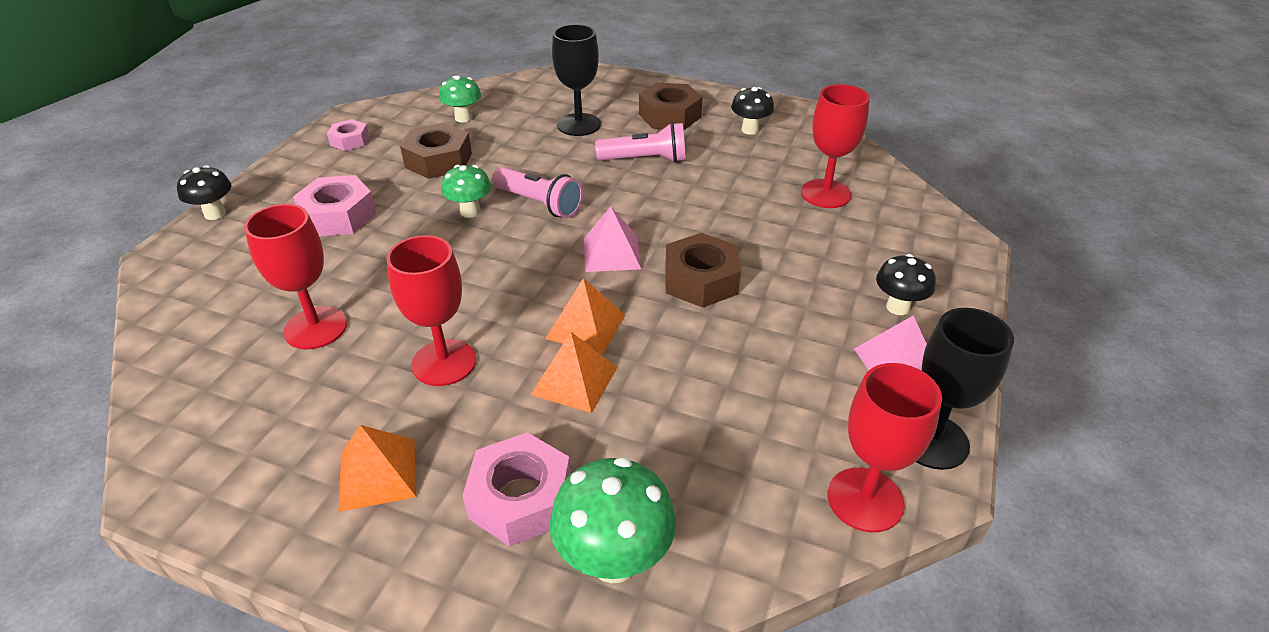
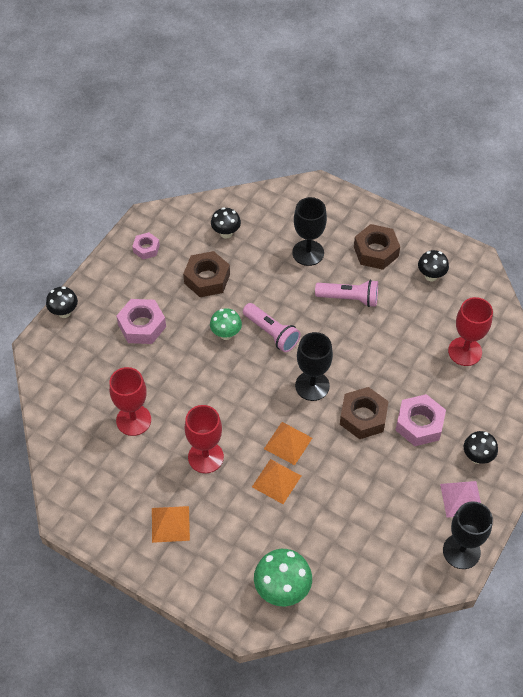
camera: 10 degrees right, 15 degrees up
(463, 118) = (226, 233): green mushroom -> black mushroom
(520, 498) = (241, 550): pink nut -> pink nut (419, 424)
(612, 253) = (312, 386): pink pyramid -> black goblet
(865, 499) = (413, 579): red goblet -> none

